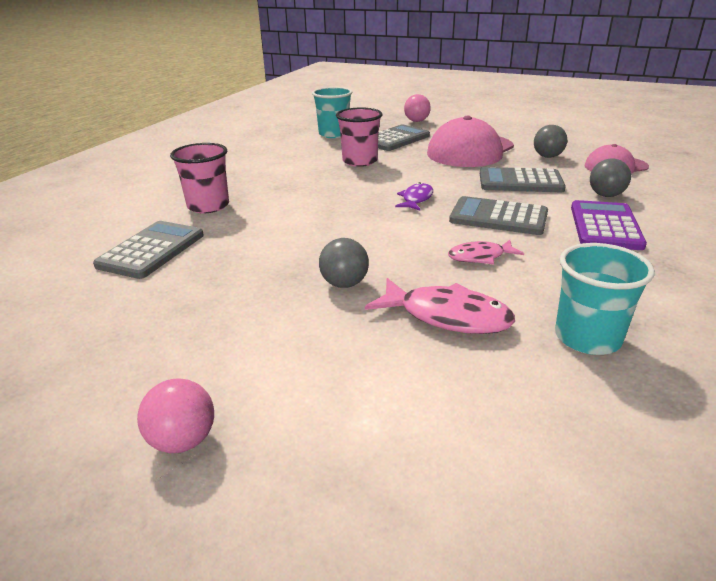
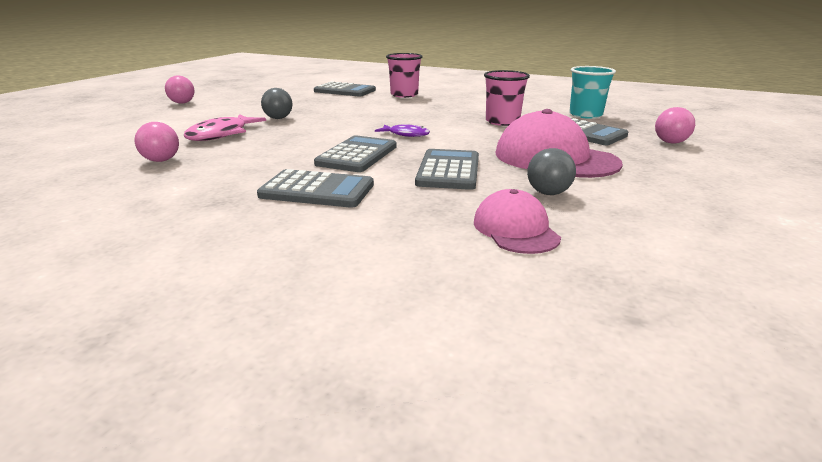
camera: 90 degrees right, 5 degrees down
(480, 257) = (288, 145): pink fish -> none
(587, 338) = (161, 160): turquoise cup -> pink ball
(605, 226) = (317, 190): purple calculator -> grey calculator
(606, 195) = (401, 204): grey ball -> none

